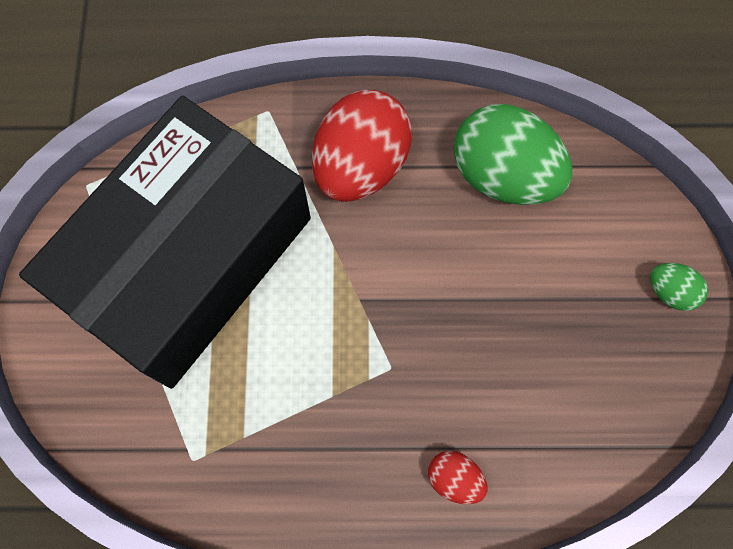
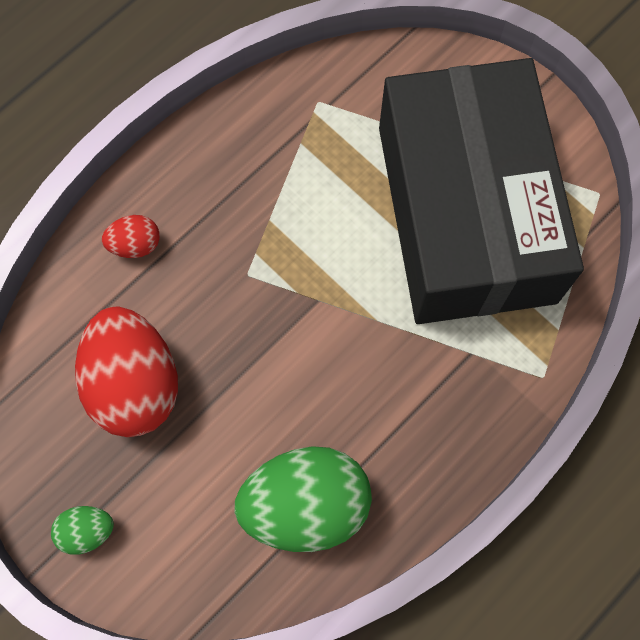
camera: 135 degrees right, 0 degrees up
(361, 166) = (423, 402): red egg -> red egg (134, 384)

